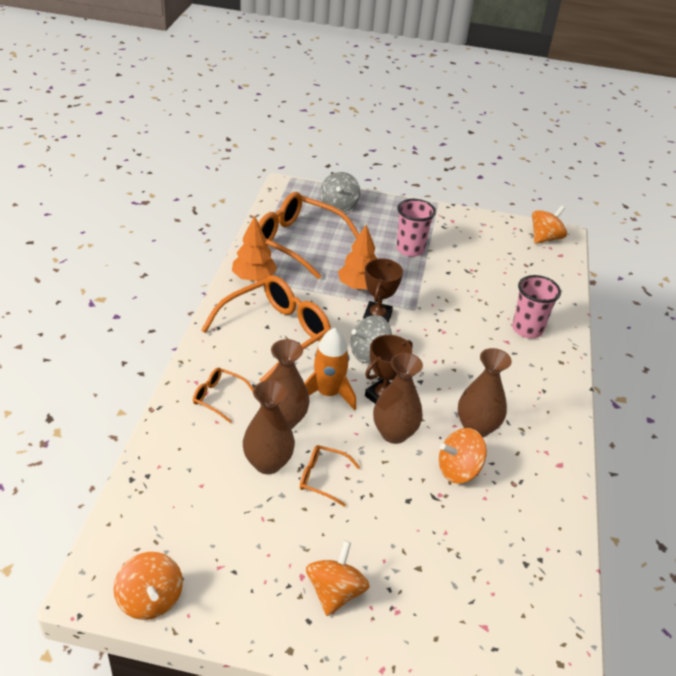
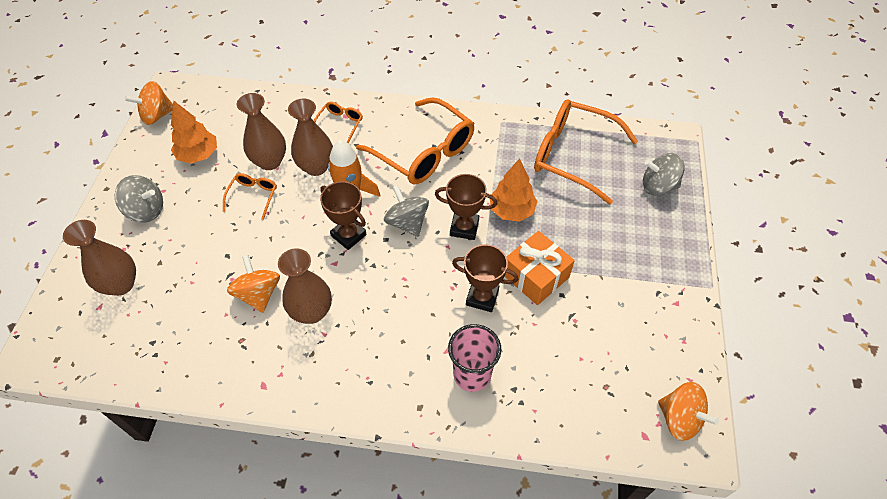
camera: 90 degrees right, 15 degrees up
(254, 278) = (502, 129): orange tree -> orange tree (198, 155)
(297, 242) = (573, 156): orange glasses -> orange glasses turned 90 degrees counterclockwise
(335, 592) = (146, 210): orange spinning top -> grey spinning top
(394, 433) = (303, 244): brown vase -> brown vase (121, 284)
(410, 249) = (595, 256): pink cup -> none
(430, 283) = (535, 276): none -> orange gift
(453, 315) = (482, 297): none -> brown trophy

